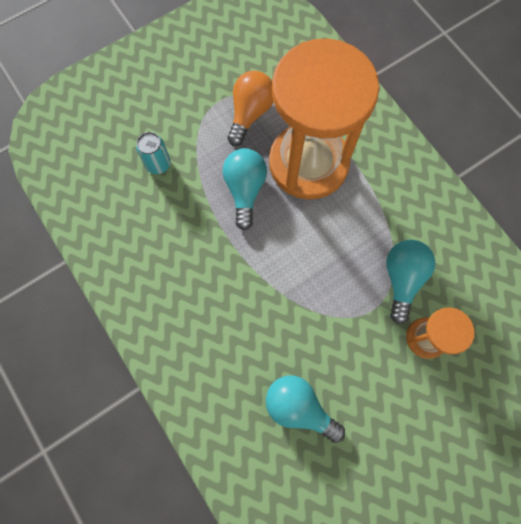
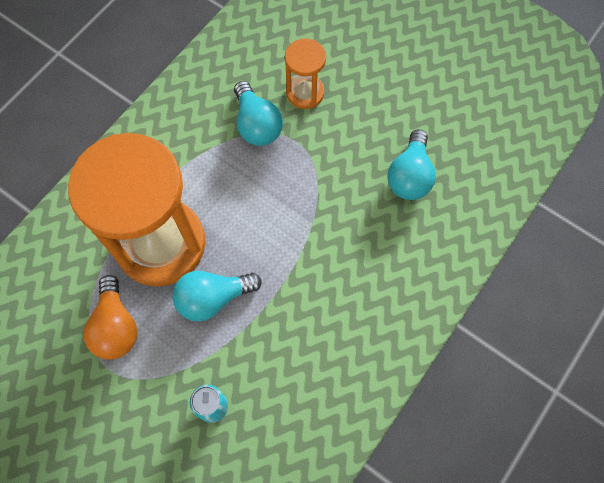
camera: 110 degrees left, 5 degrees down
(250, 113) = (116, 326): orange light bulb -> orange light bulb turned 105 degrees counterclockwise
(402, 279) = (257, 125): turquoise light bulb -> turquoise light bulb turned 105 degrees counterclockwise

